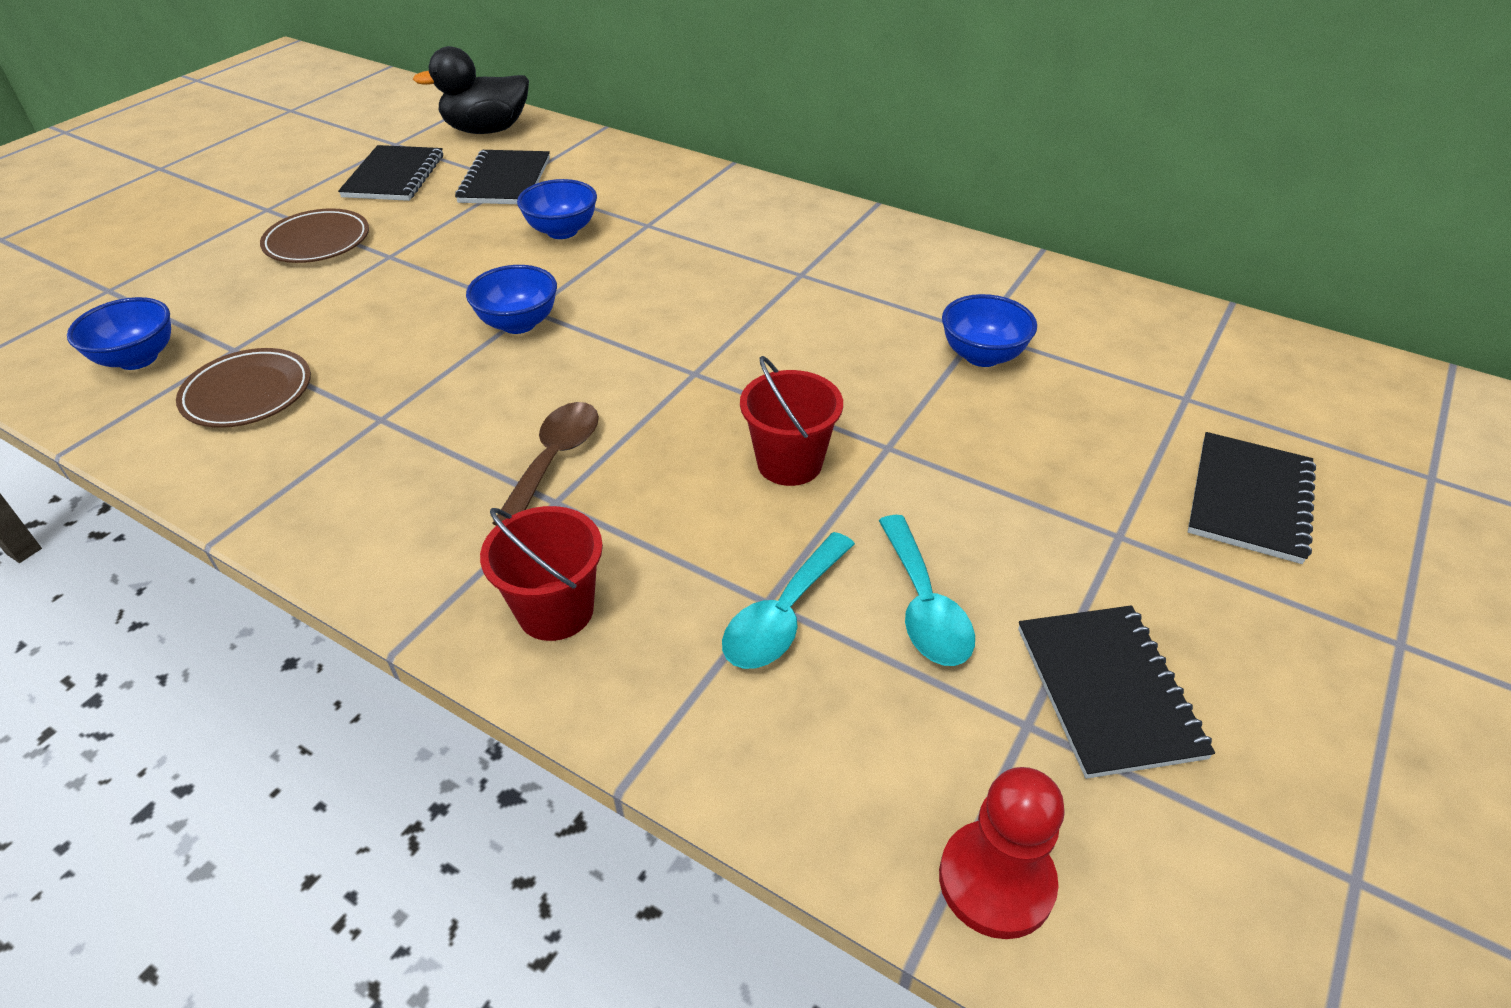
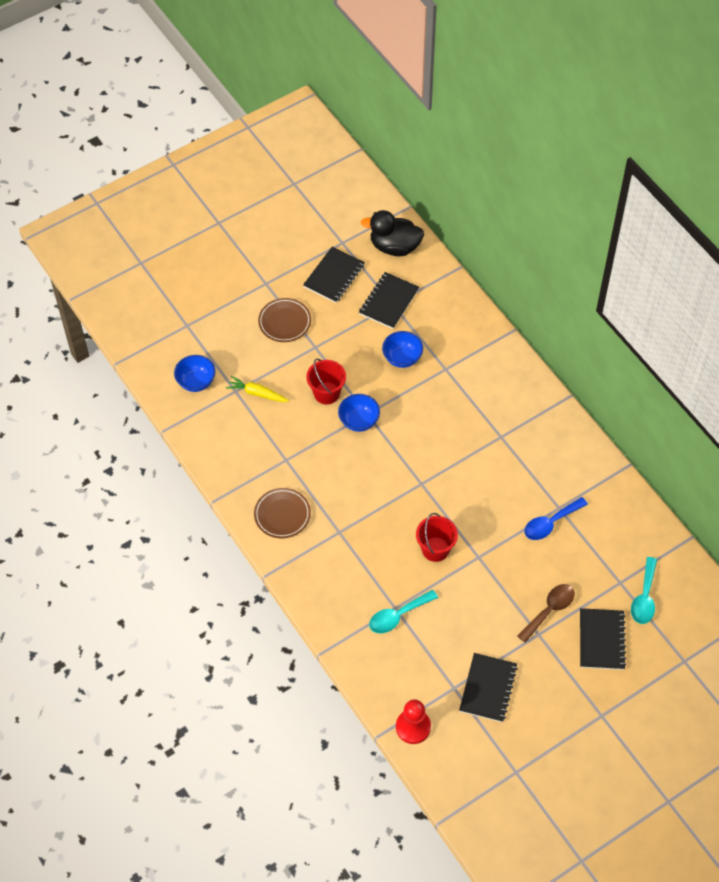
camera: 25 degrees right, 15 degrees up
(248, 393) = (237, 423): brown plate -> brown plate (282, 515)
(284, 341) = (257, 393): none -> yellow carrot
(555, 460) = (346, 510): brown spoon -> brown spoon (549, 610)
(555, 610) = (322, 581): red bucket -> red bucket (326, 393)
(924, 606) = (448, 632): turquoise spoon -> turquoise spoon (644, 598)
(982, 356) = (550, 523): blue bowl -> blue spoon
(1249, 499) = (601, 640): black notebook -> black notebook turned 45 degrees counterclockwise

